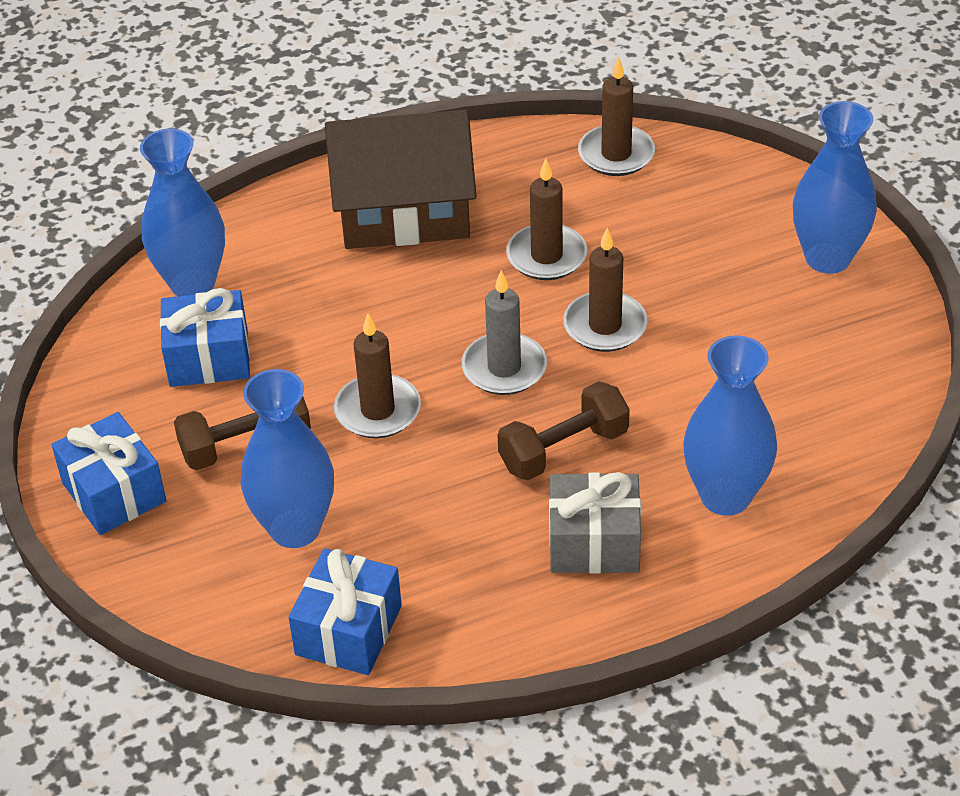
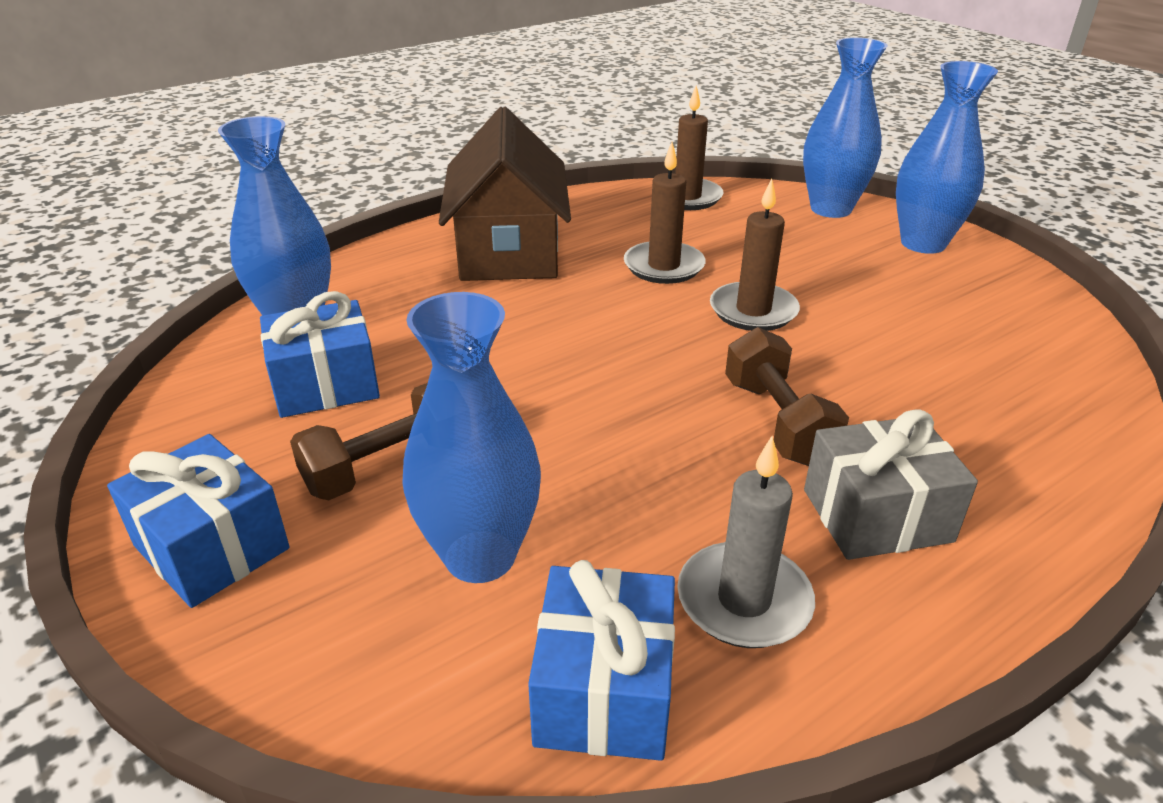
camera: 15 degrees left, 10 degrees down
(377, 410) = (543, 411): brown candle -> none
(404, 213) = (509, 250): brown house -> brown house turned 75 degrees counterclockwise
(504, 368) = (669, 356): grey candle -> grey candle (744, 600)
(563, 449) = (778, 422): brown dumbbell -> brown dumbbell turned 60 degrees counterclockwise
(725, 496) = (989, 443): blue vase -> blue vase (831, 209)

